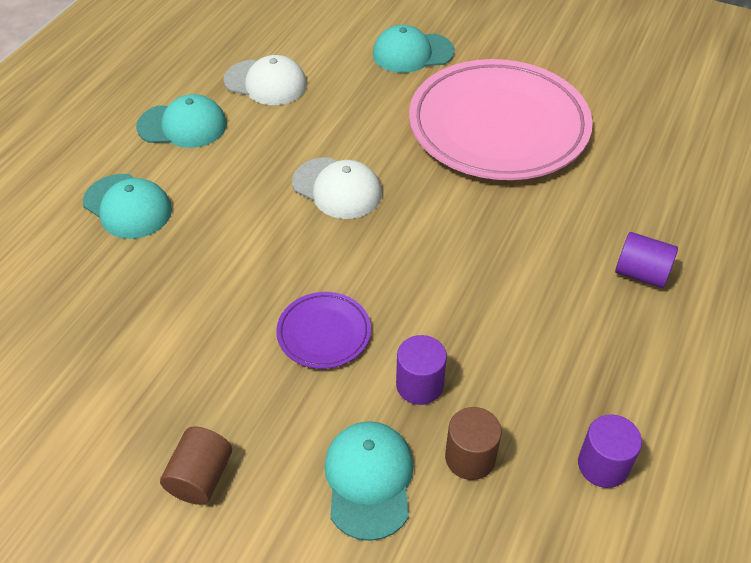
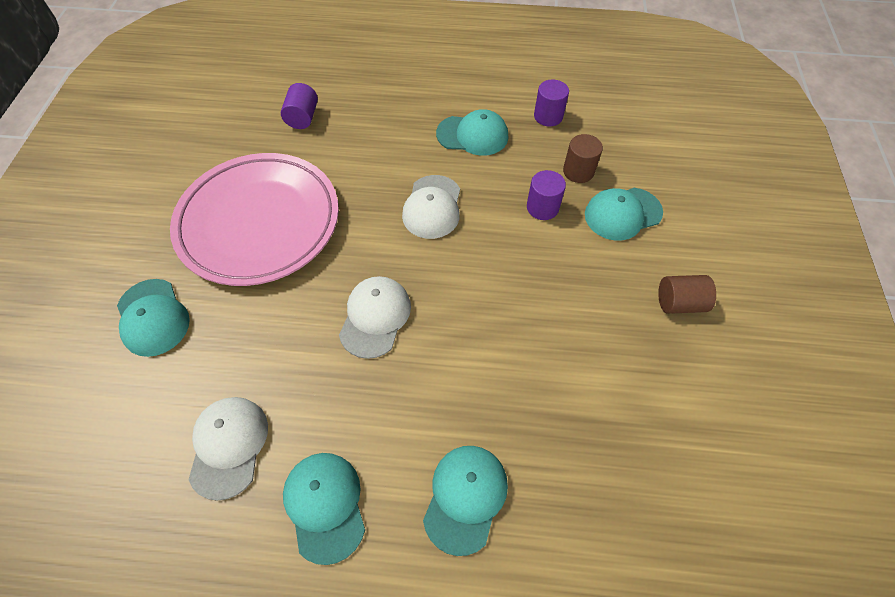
camera: 110 degrees left, 10 degrees up
(324, 333) = (530, 274): purple plate -> none
(465, 270) = (432, 207): none -> white cap
(584, 350) = (472, 135): none -> turquoise cap
(641, 273) = (396, 118): purple cylinder -> purple cylinder (302, 117)

